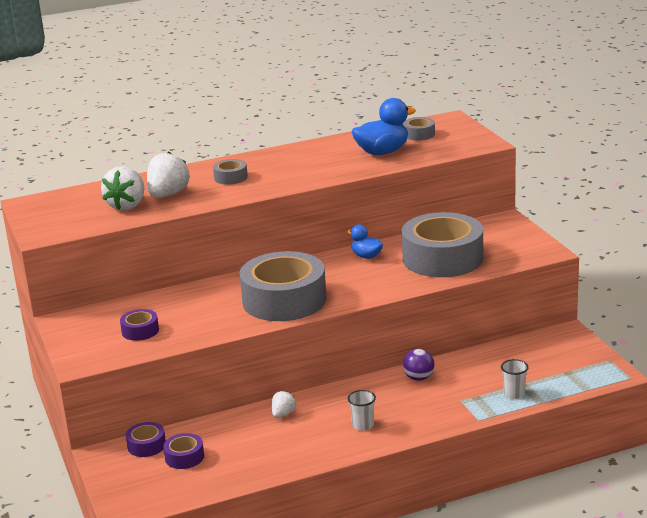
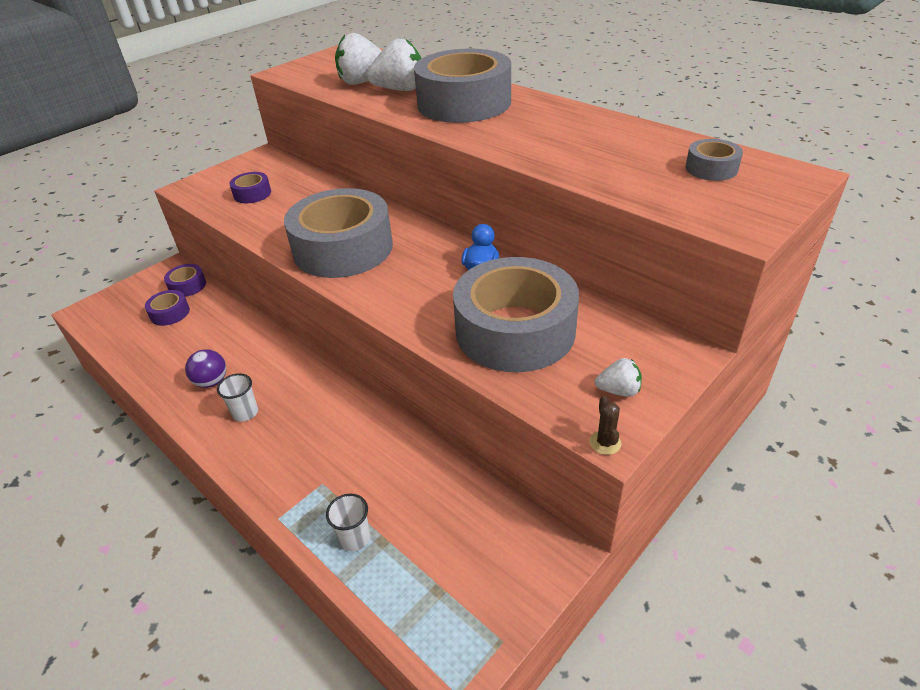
camera: 65 degrees right, 15 degrees up
(230, 177) = (464, 103): grey tape -> grey tape, size x2.34
(283, 414) = (256, 346): white strawberry -> white strawberry (618, 390)
(382, 152) = (620, 161): blue duck -> none
(418, 378) = (362, 425): purple ball -> purple ball (211, 382)
(551, 254) = (605, 443): none -> brown cactus

